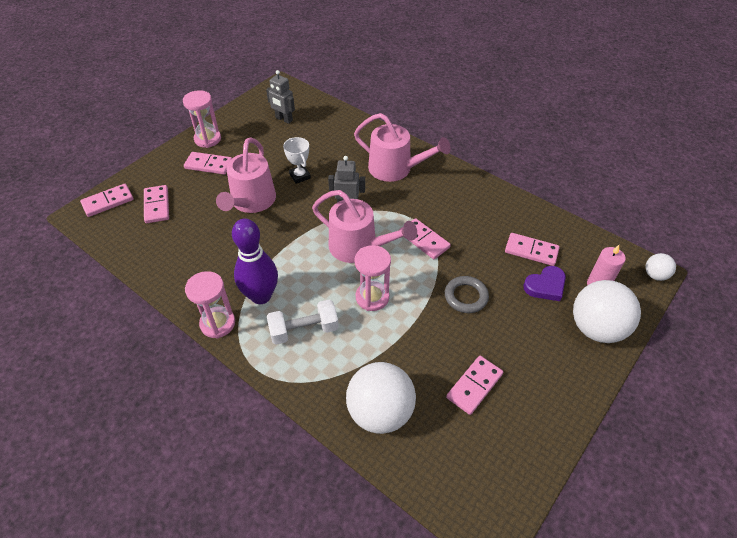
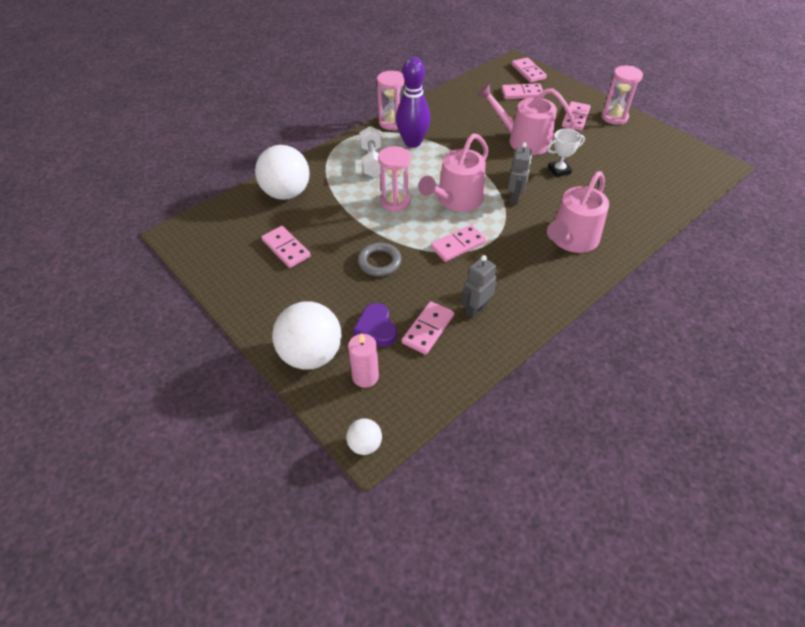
camera: 100 degrees right, 0 degrees up
(284, 119) = (654, 165): grey robot -> grey robot (475, 309)

